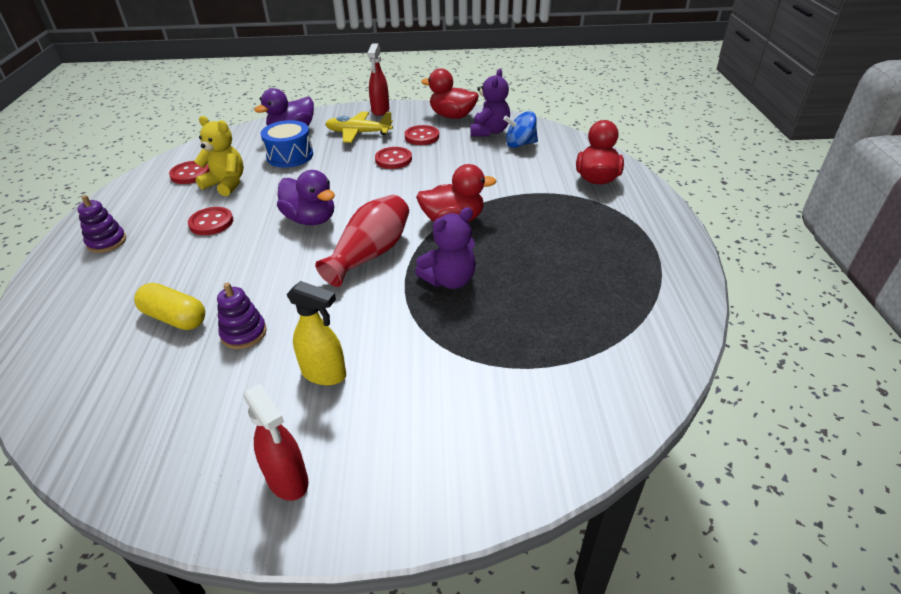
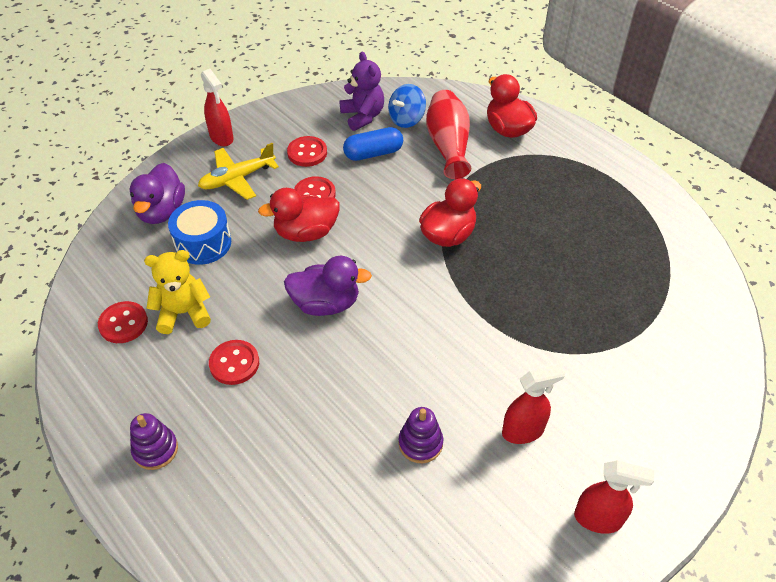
camera: 40 degrees left, 10 degrees up
(175, 318) = (344, 471): yellow capsule -> none
(324, 374) = (523, 431): yellow spray bottle -> red spray bottle
(370, 254) = (423, 307): red vase -> red vase (448, 145)
(449, 280) = (512, 294): purple teddy bear -> none
(452, 116) = (305, 112): red duck -> red duck (306, 232)
(467, 153) = (373, 153): none -> blue capsule

